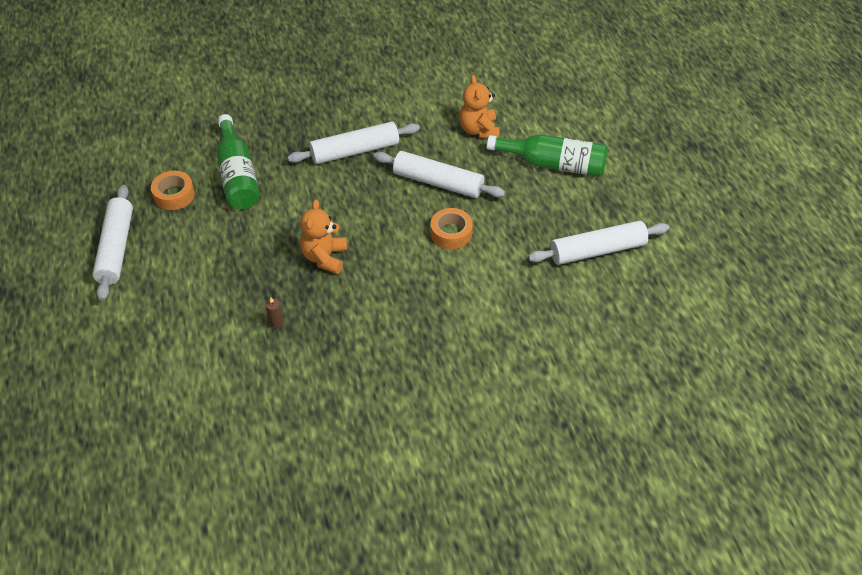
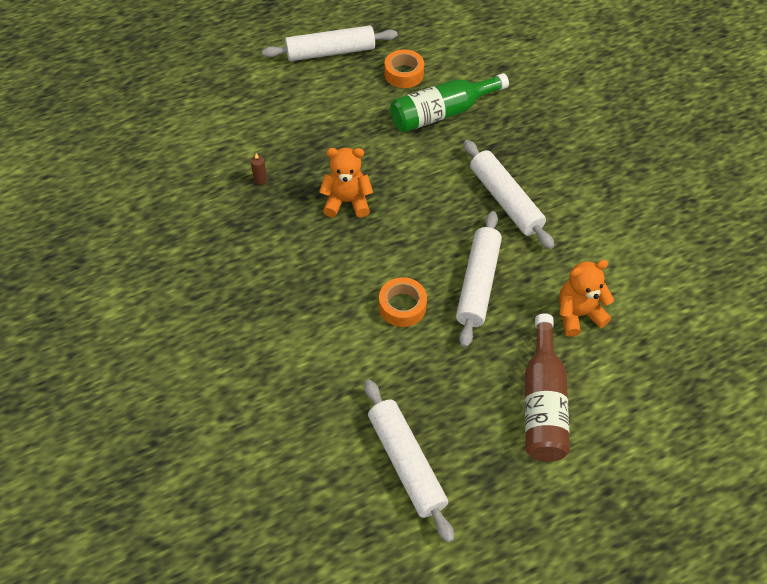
camera: 80 degrees right, 5 degrees up
(553, 164) = (542, 402): green bottle -> brown bottle

